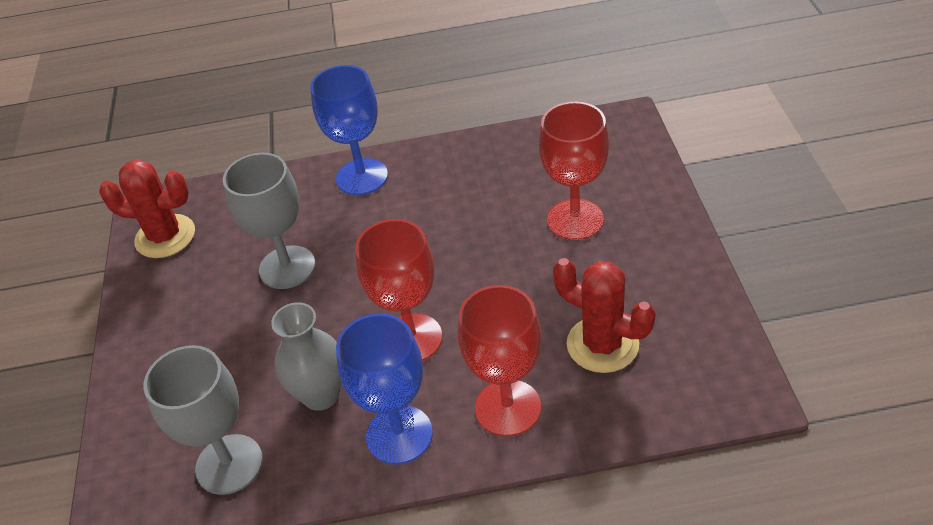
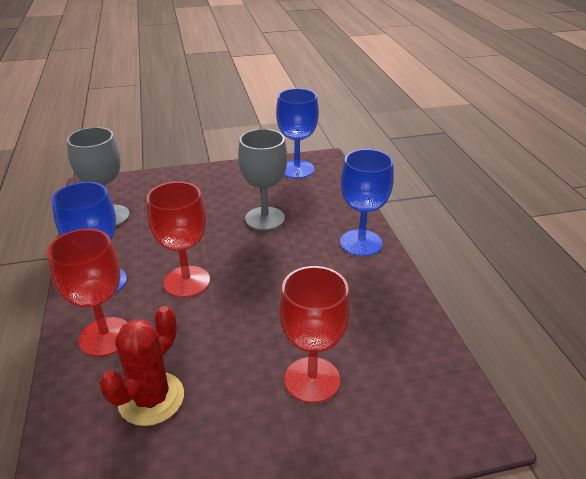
camera: 80 degrees right, 10 degrees down
(165, 236) = (297, 169): red cactus -> blue goblet
(321, 395) = (148, 245): grey vase -> none

